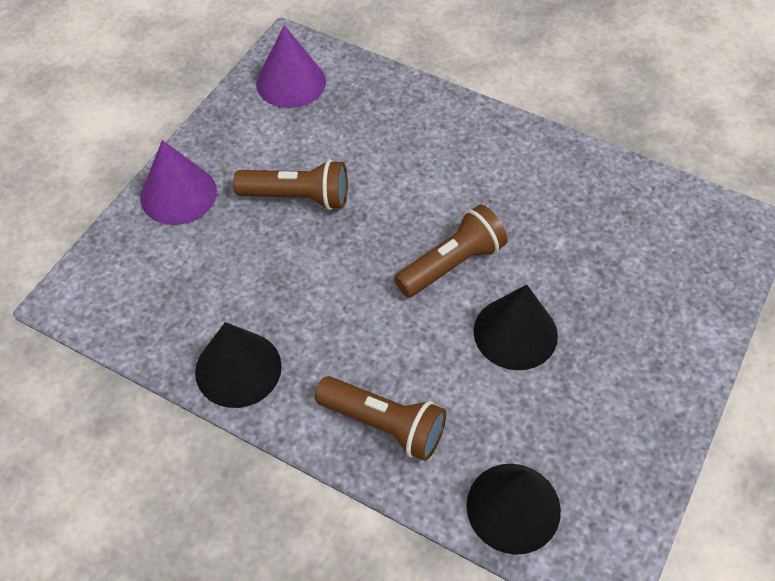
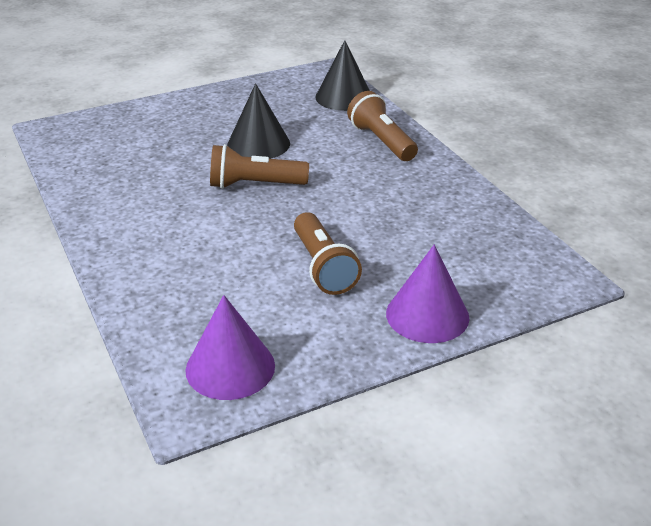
camera: 145 degrees left, 20 degrees down
(238, 368) = (455, 194): black cone -> none
(298, 197) = (323, 267): brown flashlight -> brown flashlight turned 150 degrees counterclockwise

